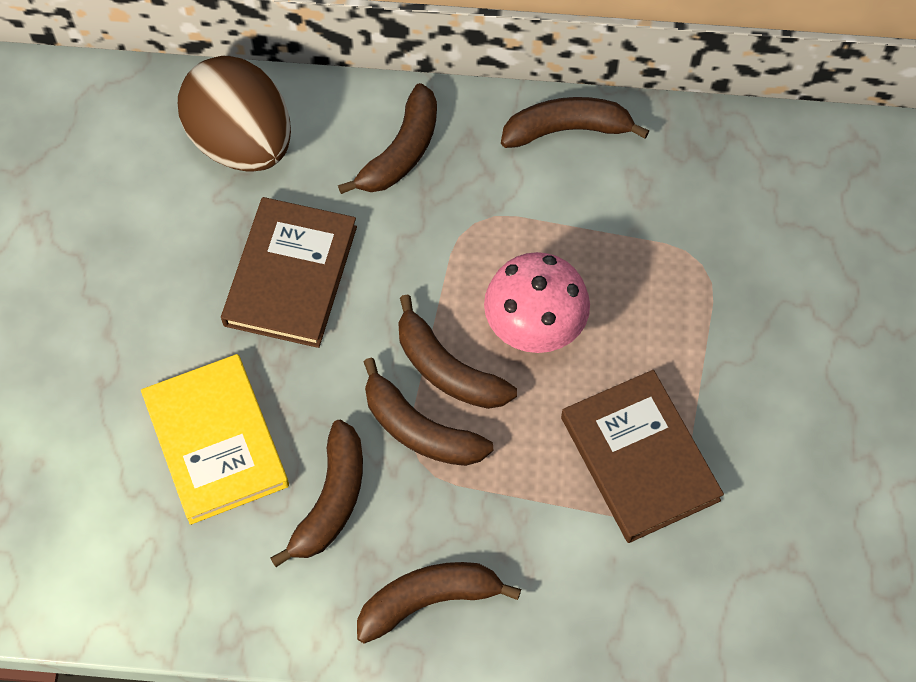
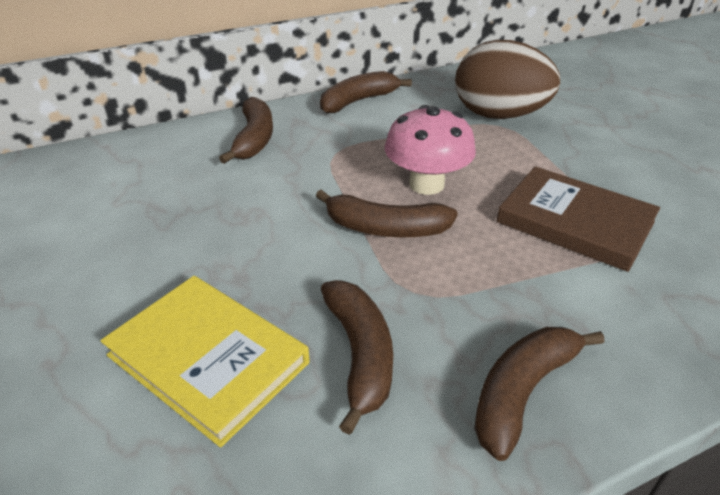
camera: 30 degrees left, 25 degrees down
(242, 142) = (123, 169): brown egg -> brown egg (499, 115)
(290, 275) = (211, 222): brown book -> none
(420, 429) = (397, 271): brown banana -> none

